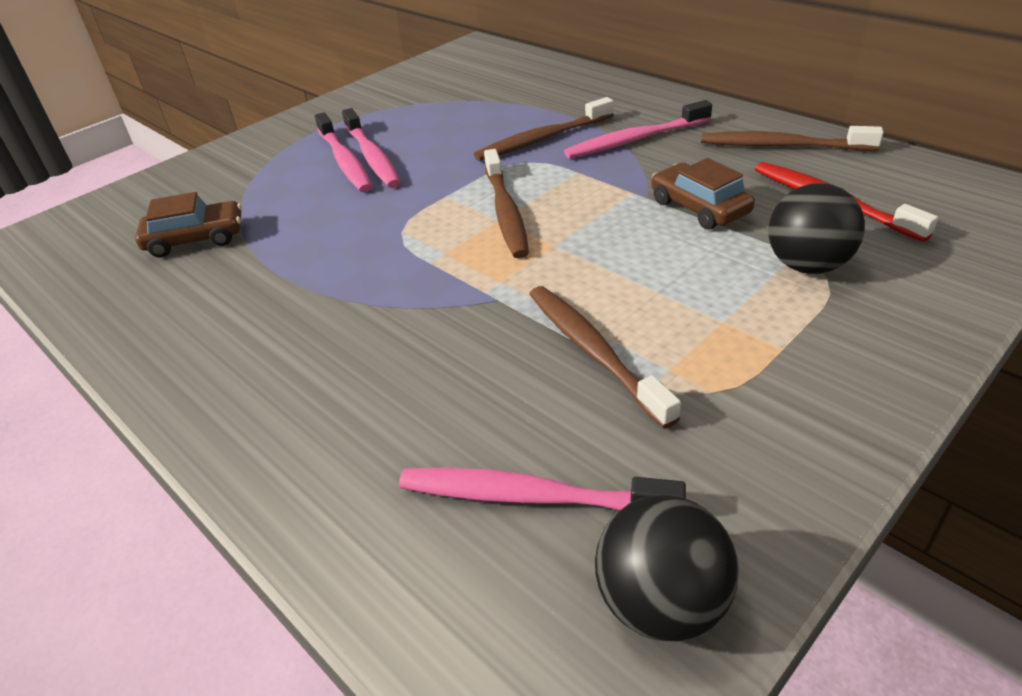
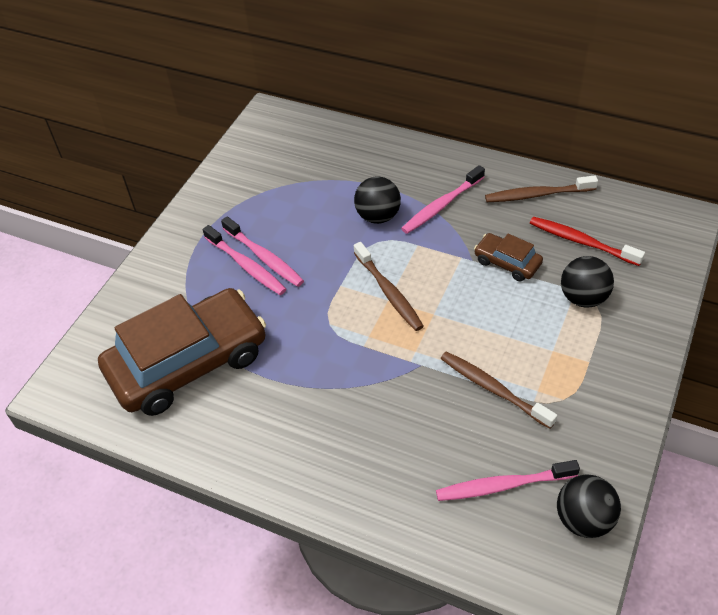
camera: 20 degrees left, 10 degrees up
(196, 239) = (188, 363): brown car -> brown car, size x2.26
(542, 139) = (378, 216): brown toothbrush -> black ball

